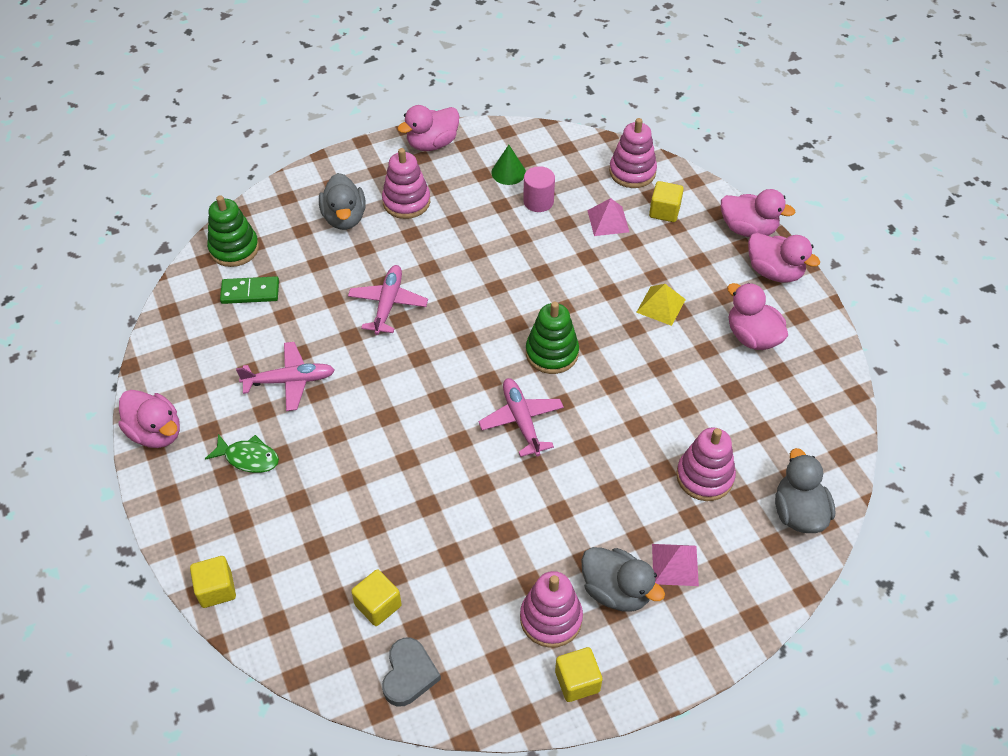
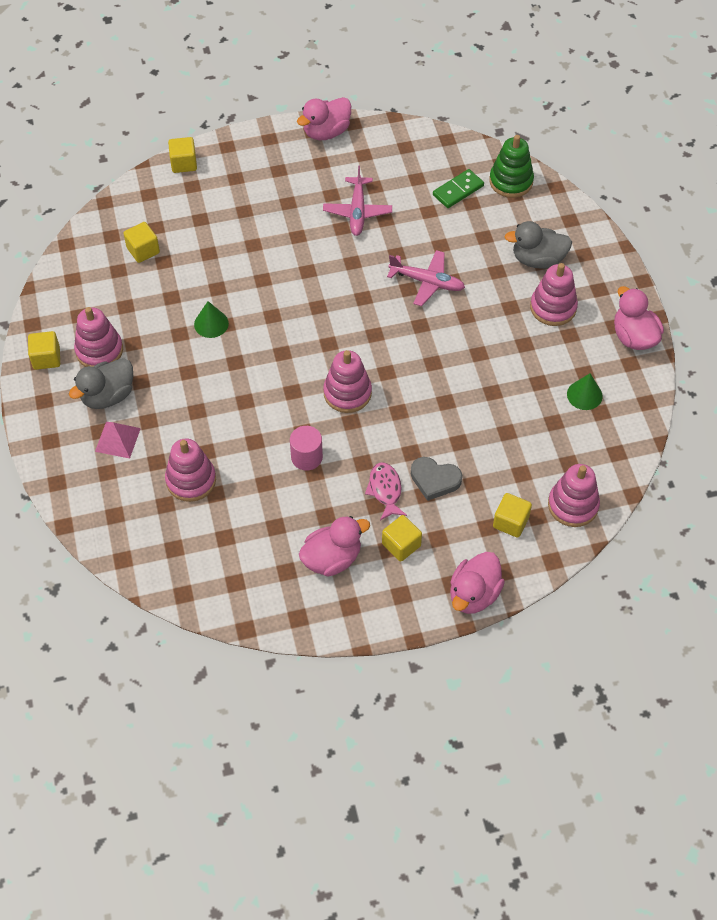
camera: 100 degrees right, 5 degrees up
(248, 458) = (289, 184): green fish -> none
(250, 292) = (458, 190): green domino -> green domino turned 45 degrees clockwise
(409, 674) = (85, 263): grey heart -> grey heart (434, 480)
(484, 500) = (211, 323): none -> green cone
(521, 421) = (280, 360): pink plane -> none
(538, 201) = (539, 414): pink cylinder -> pink cylinder (306, 457)
(552, 353) = (347, 393): green stacking toy -> pink stacking toy
(608, 221) = (504, 469): pink pyramid -> none
(661, 306) = (385, 490): yellow pyramid -> pink fish
(717, 286) = (401, 545): none -> yellow cube
(774, 272) = (410, 602): pink duck -> none
(798, 512) = (137, 541): grey duck -> none

